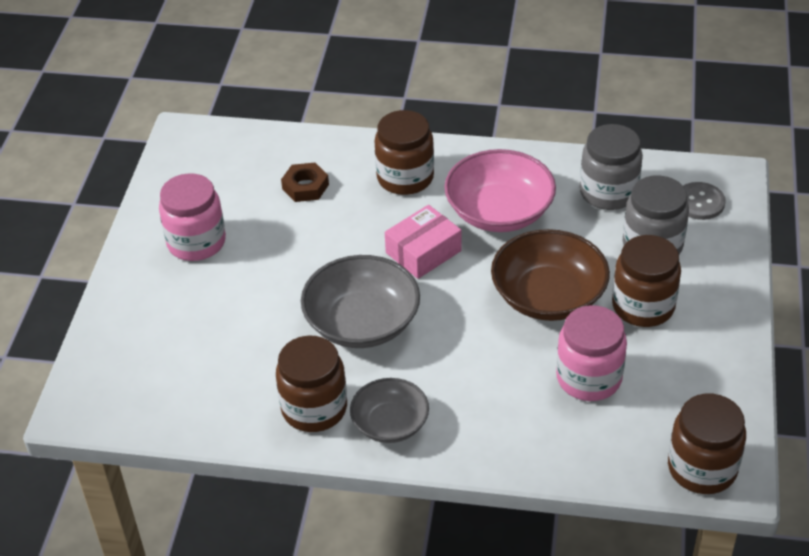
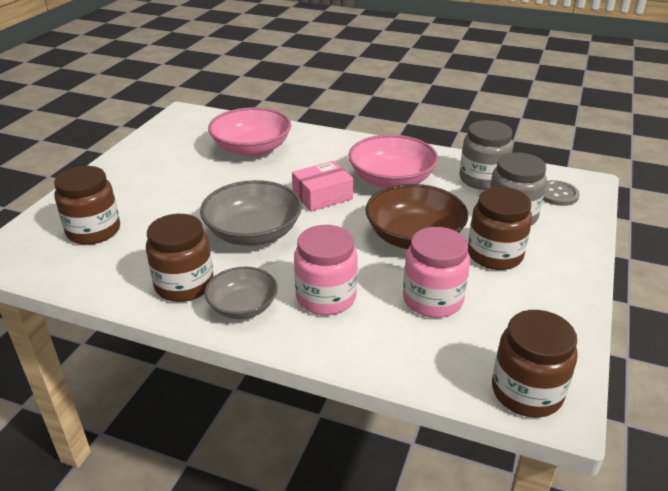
camera: 10 degrees right, 10 degrees down
(196, 242) = (155, 168): pink jar -> pink jar (326, 297)
(305, 187) = (251, 148): brown nut -> pink bowl
(405, 177) = (327, 152): brown jar -> brown jar (93, 231)

